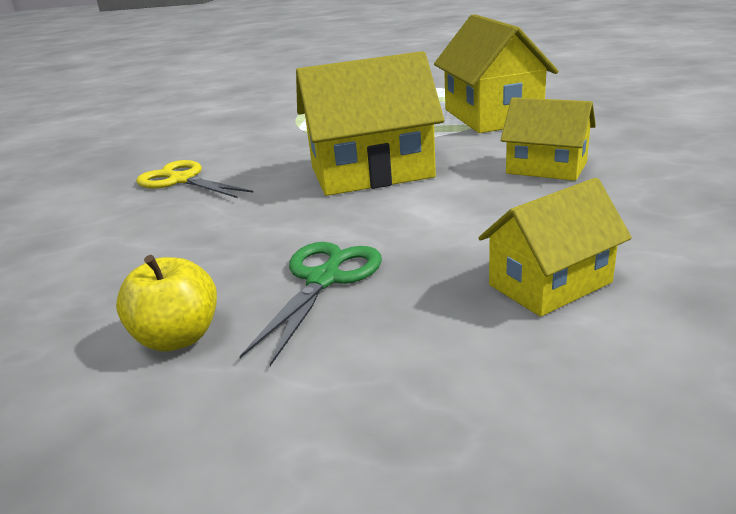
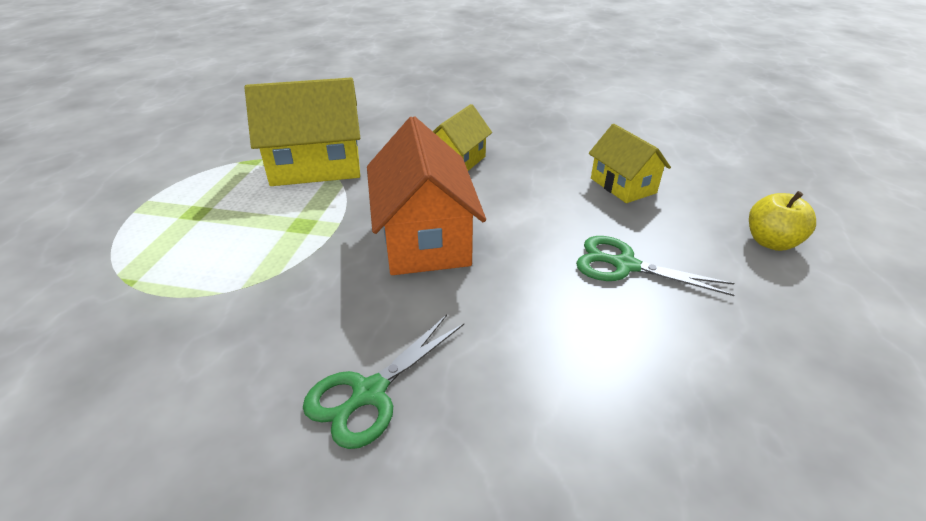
camera: 90 degrees left, 10 degrees up
(178, 337) = (715, 335): yellow apple -> yellow apple (771, 242)
(182, 180) = (370, 393): yellow scissors -> green scissors
(371, 172) = (425, 238): yellow house -> orange house

